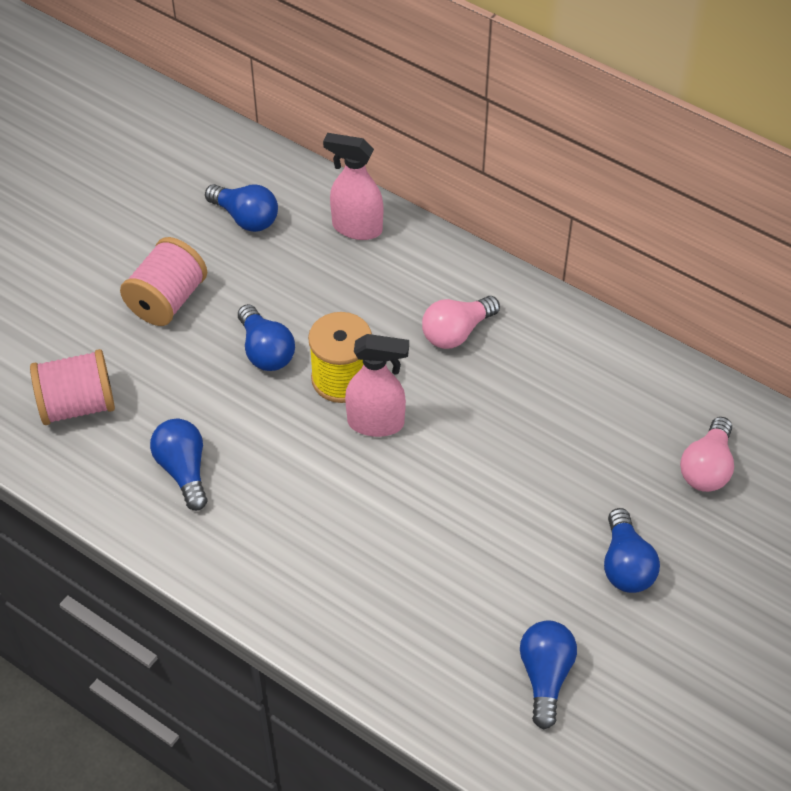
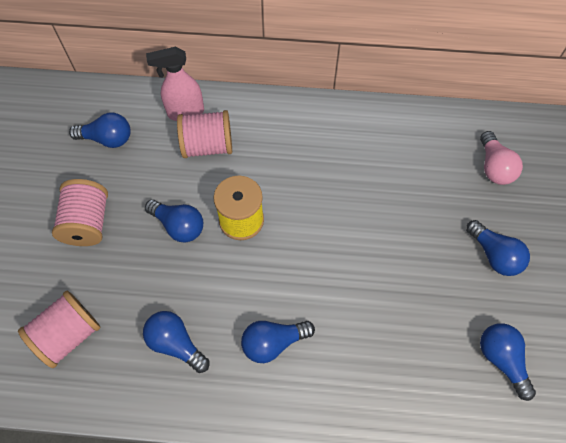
camera: 30 degrees left, 10 degrees up
(290, 523) = (273, 342): none -> blue light bulb
(358, 278) = (208, 146): none -> pink spool
(376, 423) = (283, 240): pink spray bottle -> none
(456, 332) = (293, 153): pink light bulb -> none

